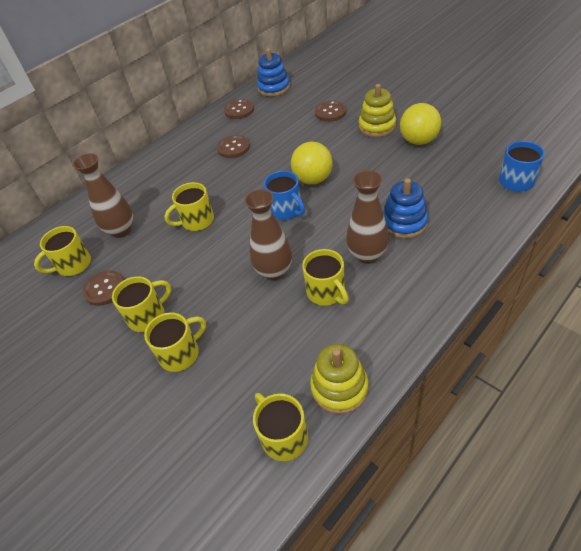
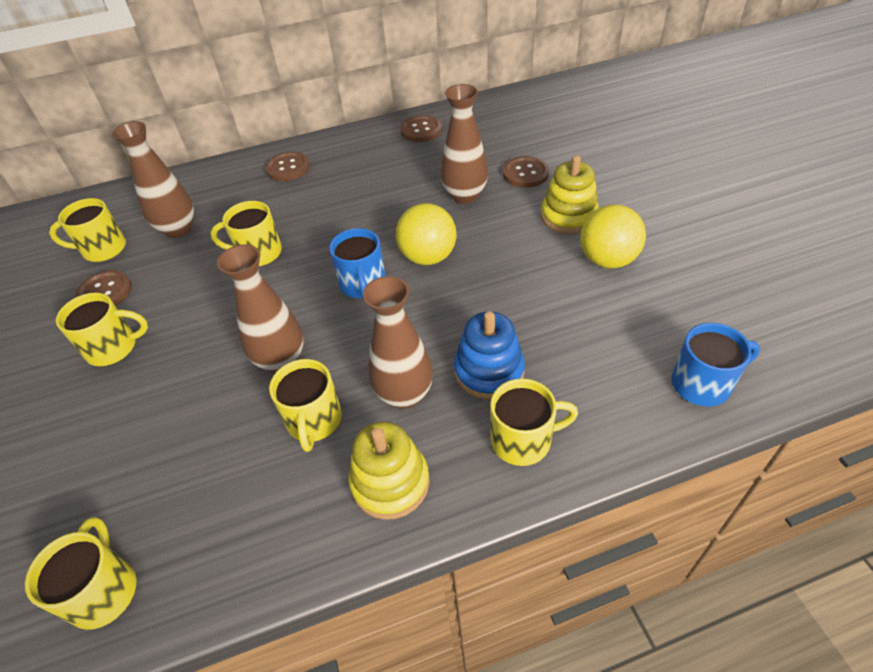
camera: 25 degrees right, 0 degrees up
(180, 353) = (103, 413): yellow mug -> yellow mug (523, 440)
(233, 147) = (374, 176): brown button -> brown button (288, 168)
(273, 88) = (484, 115): blue stacking toy -> none
(304, 138) = (465, 196): none -> brown vase
(339, 388) = (216, 564): yellow stacking toy -> yellow stacking toy (390, 482)

